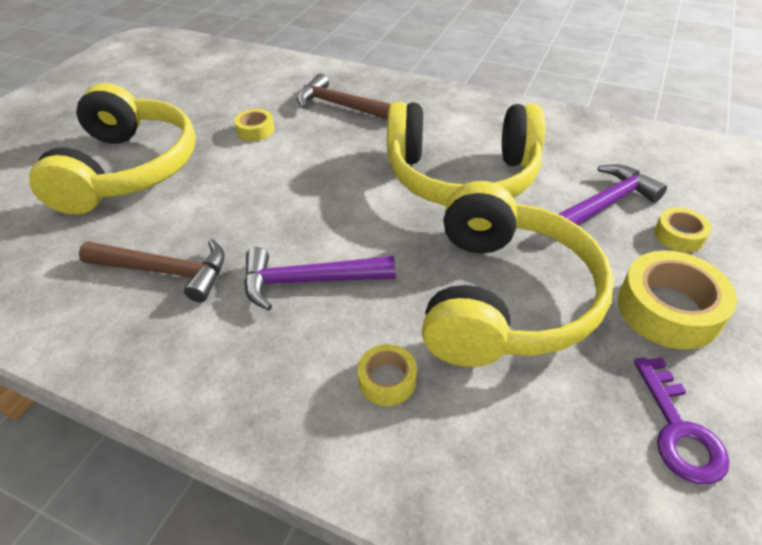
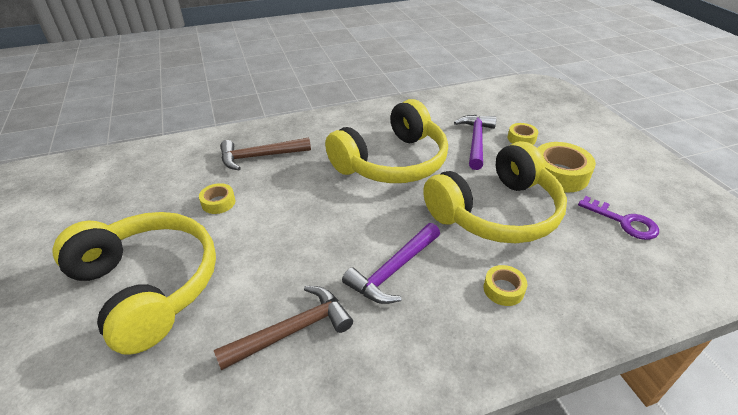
camera: 45 degrees left, 5 degrees down
(504, 297) = (496, 212): yellow headphones -> yellow headphones turned 90 degrees clockwise

